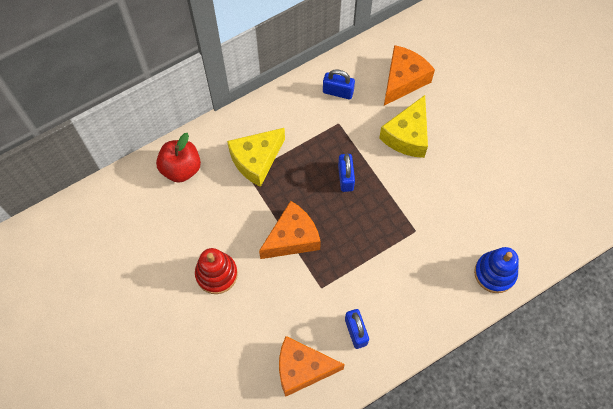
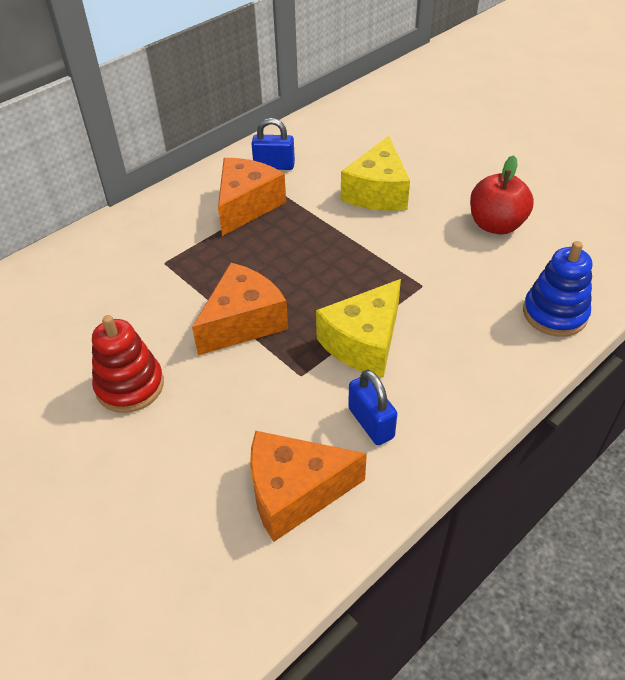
camera: 10 degrees left, 20 degrees down
(181, 168) = (65, 271): red apple -> red apple (496, 225)
(256, 160) = (175, 246): yellow cheese -> yellow cheese (364, 342)
(345, 178) = (306, 245): blue padlock -> none
(403, 80) = (355, 144): orange cheese -> orange cheese (246, 205)

